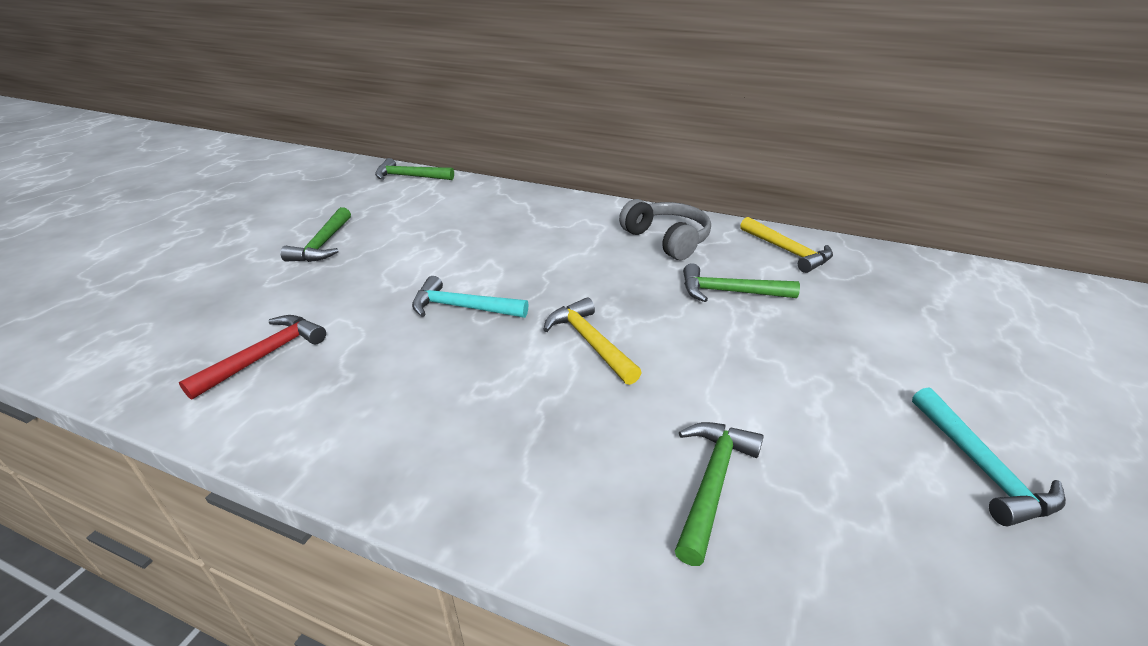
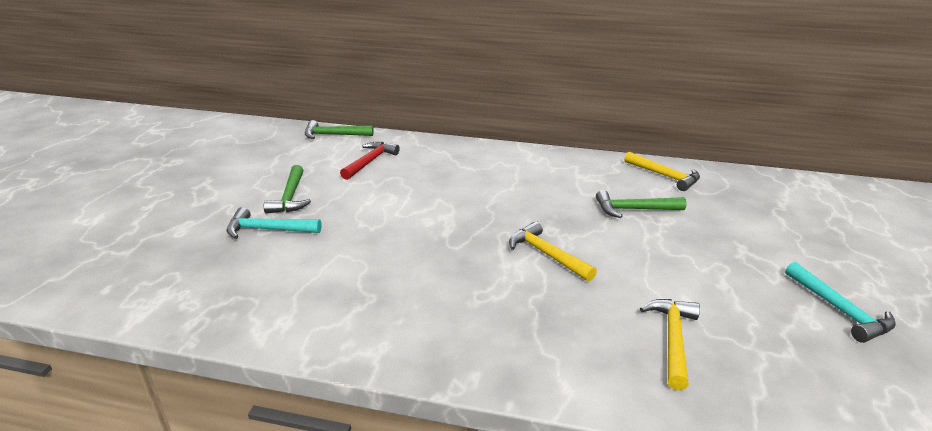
camera: 10 degrees left, 5 degrees down
(265, 356) = (294, 288): red hammer -> red hammer (370, 161)
(462, 307) = (436, 238): turquoise hammer -> turquoise hammer (268, 230)
(667, 240) = (571, 173): grey headphones -> none
(712, 483) = (672, 339): green hammer -> yellow hammer

